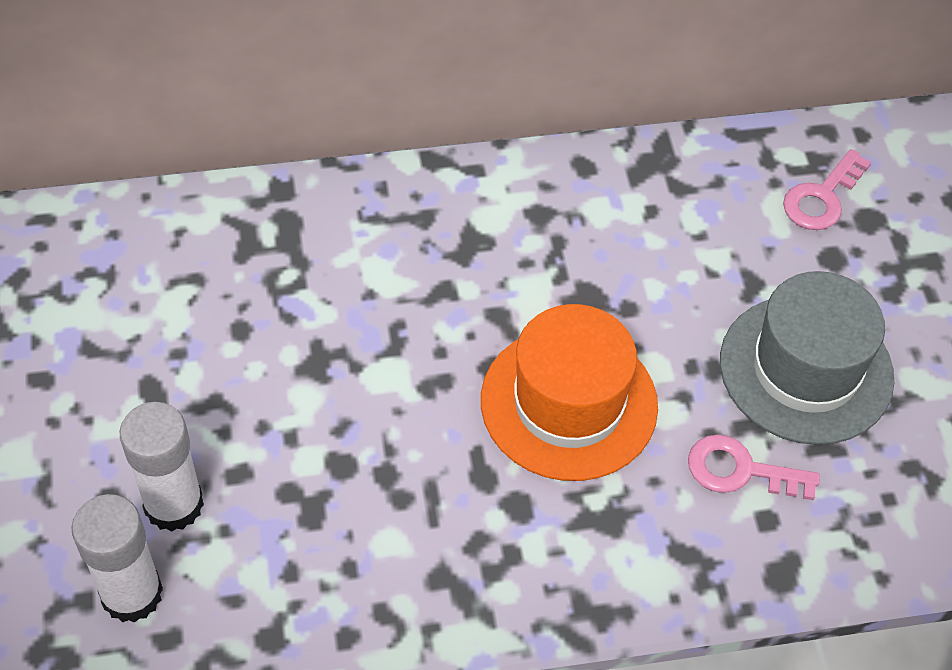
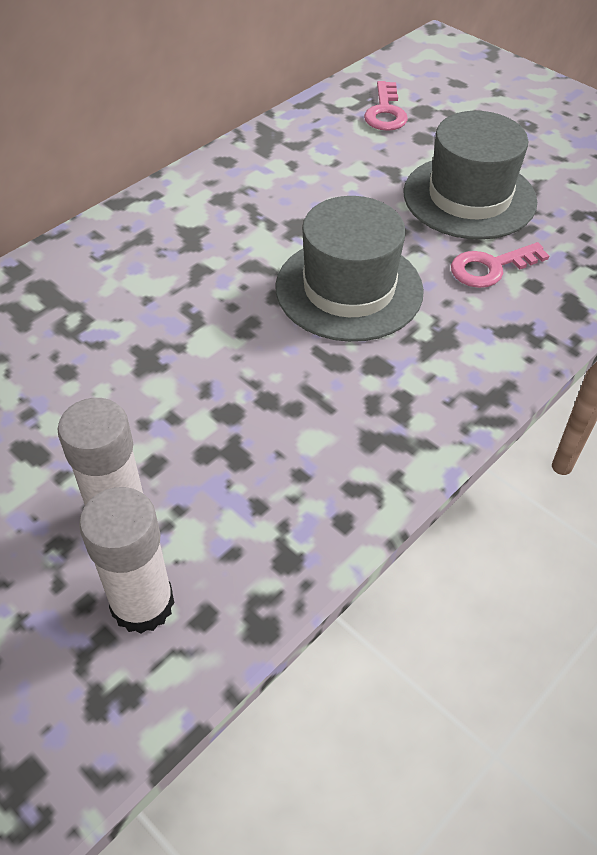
camera: 35 degrees left, 5 degrees down
(569, 403) = (349, 289): orange hat -> grey hat

